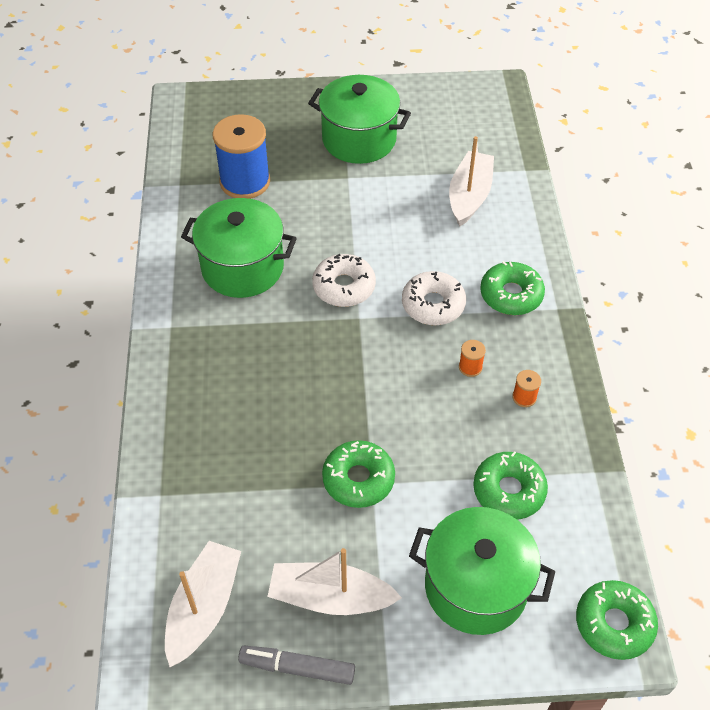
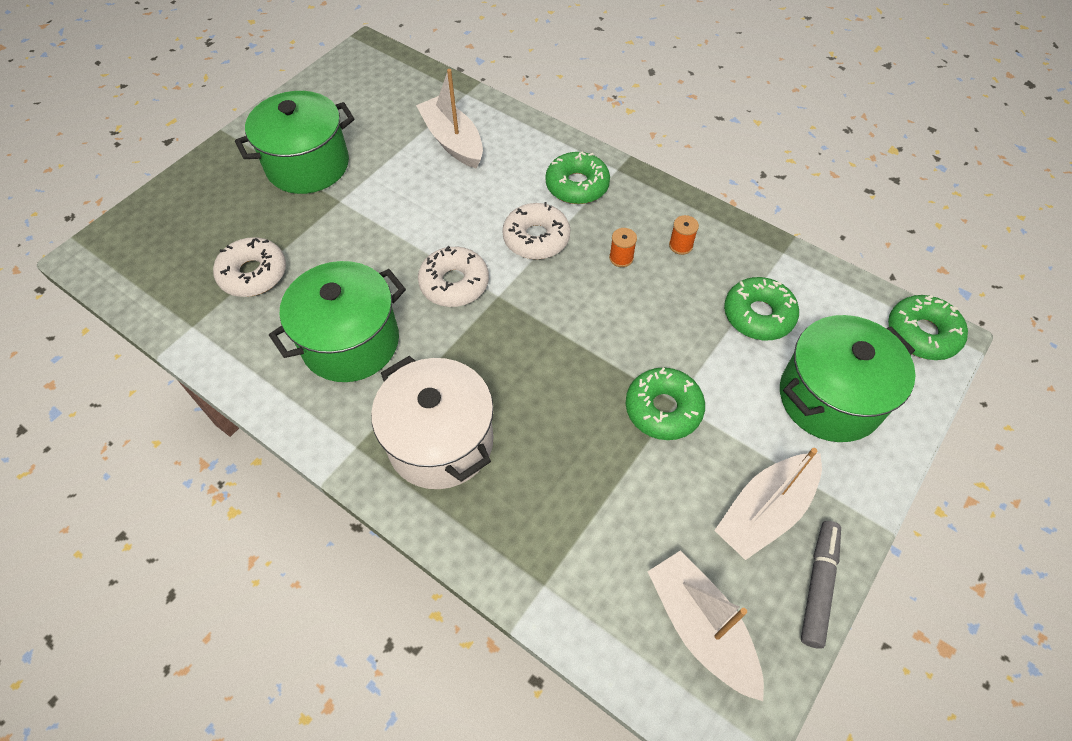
camera: 50 degrees left, 5 degrees up
(213, 367) = (440, 442): none -> white pot
(245, 182) = (253, 274): blue spool -> white donut
(297, 668) = (818, 586): grey marker -> grey marker turned 150 degrees clockwise

